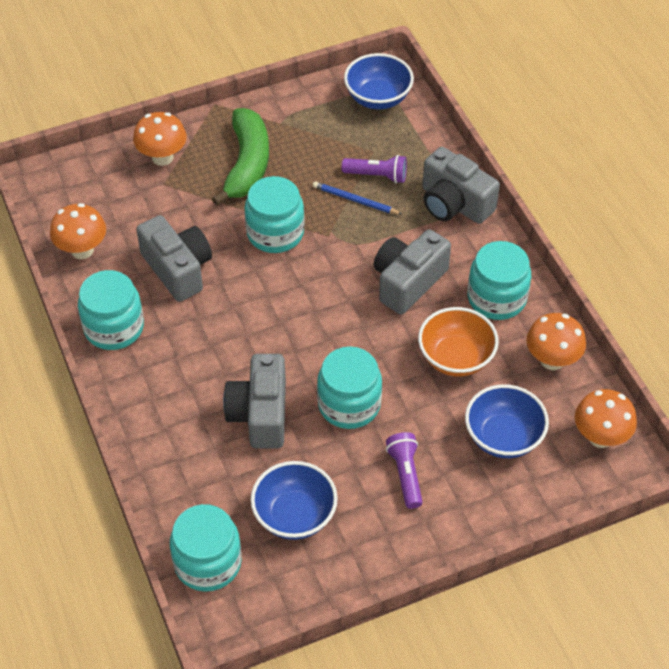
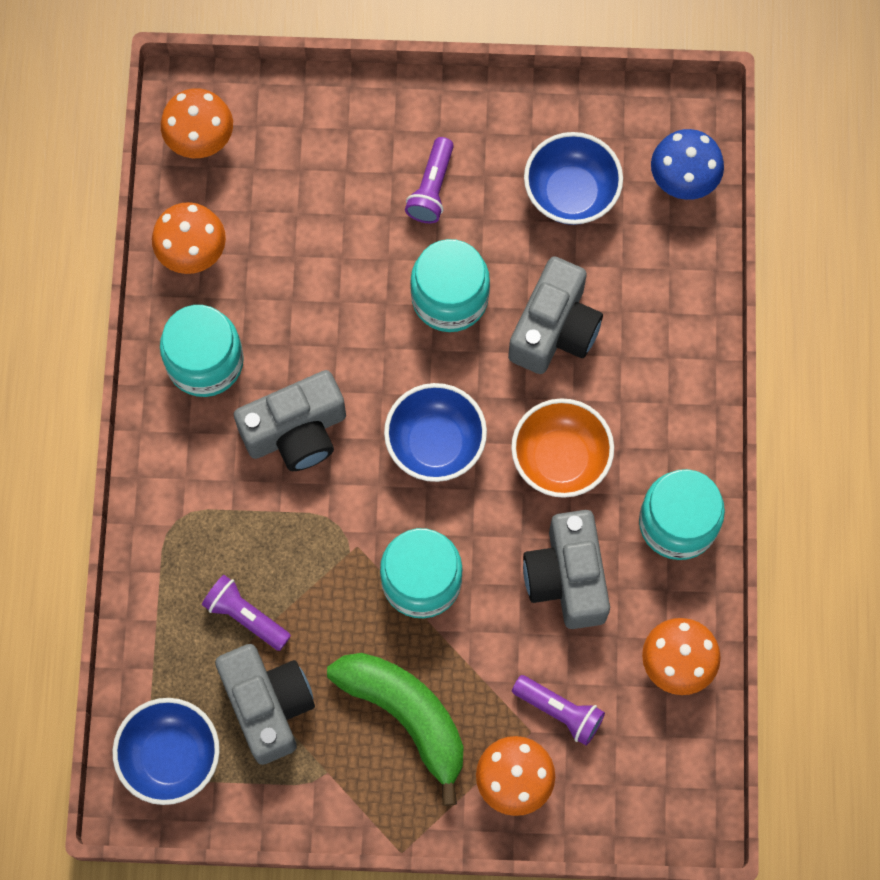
camera: 155 degrees left, 20 degrees up
(149, 199) = (559, 711): none -> purple flashlight
(208, 562) = (683, 181): turquoise jar -> blue mushroom
(247, 164) = (406, 715): green banana -> green banana turned 105 degrees clockwise
(355, 200) = (295, 587): blue pencil -> none
(454, 203) = (173, 525): grey camera -> grey camera (268, 705)
(456, 358) = (299, 303): orange bowl -> orange bowl (560, 458)
(503, 437) = (304, 185): blue bowl -> blue bowl (435, 443)

